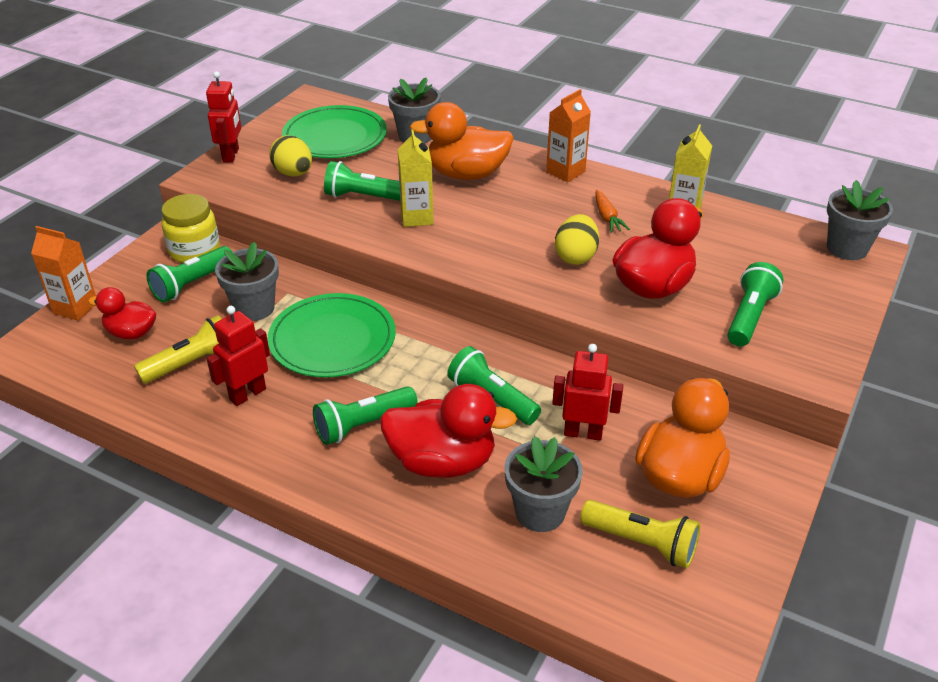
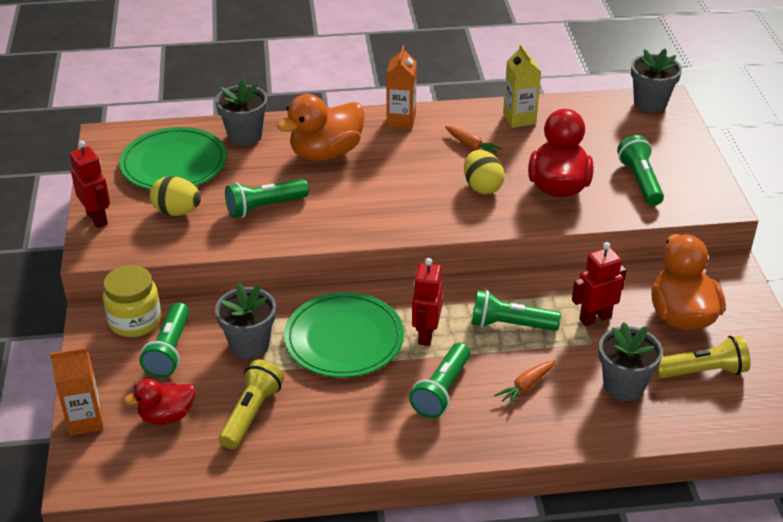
camera: 35 degrees left, 0 degrees up
(247, 394) = (327, 413): red robot -> red robot (426, 334)
(417, 217) = (328, 206): yellow carton -> none
(442, 462) = (525, 386): red duck -> orange carrot

